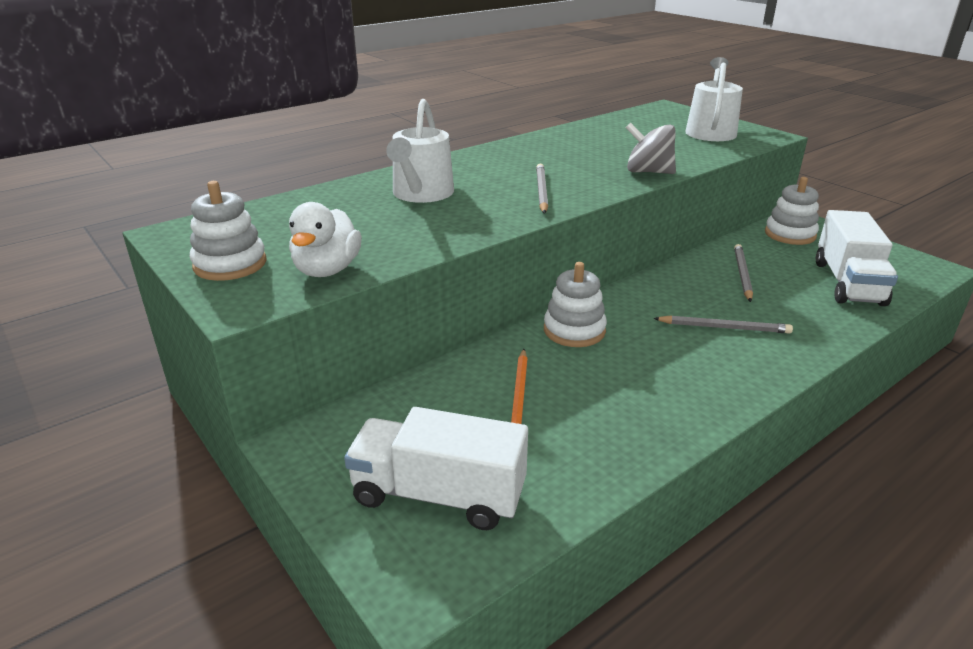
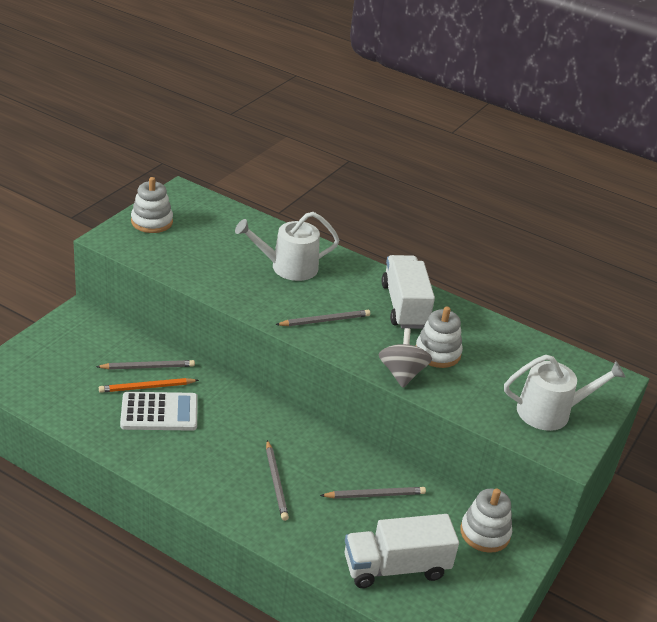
camera: 65 degrees right, 5 degrees up
(327, 270) = (158, 255): white duck -> none
(438, 495) = (54, 370): white truck -> white truck (404, 306)
(472, 391) = (148, 367): none -> grey pencil
(574, 330) = (237, 403): white stacking toy -> white stacking toy (437, 353)
(578, 395) = (159, 412): none -> white calculator

